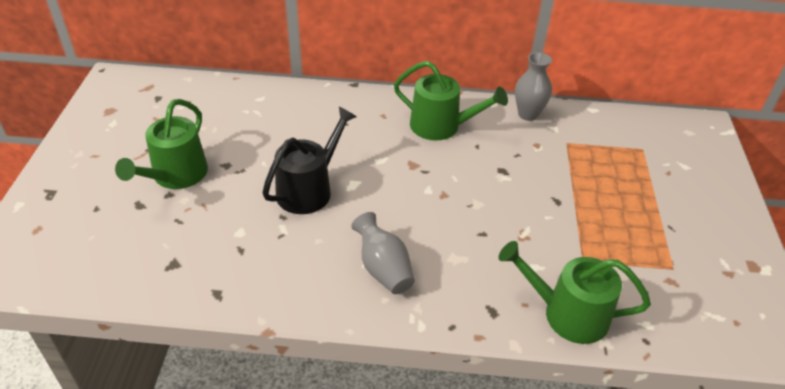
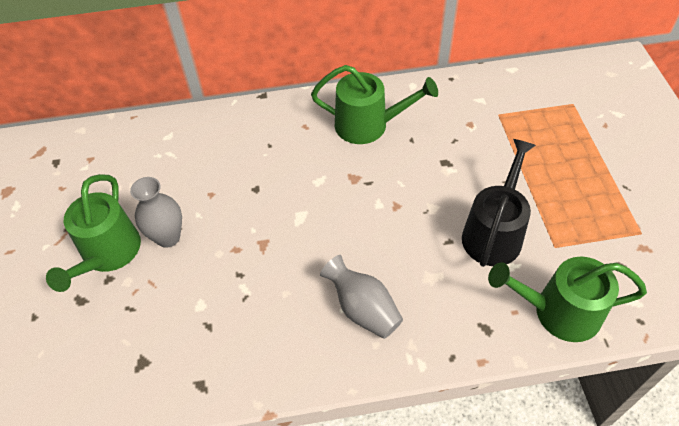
camera: 10 degrees left, 10 degrees up
(309, 189) = (256, 234): black watering can -> black watering can (494, 233)
(528, 114) = (450, 90): grey vase -> grey vase (168, 237)

